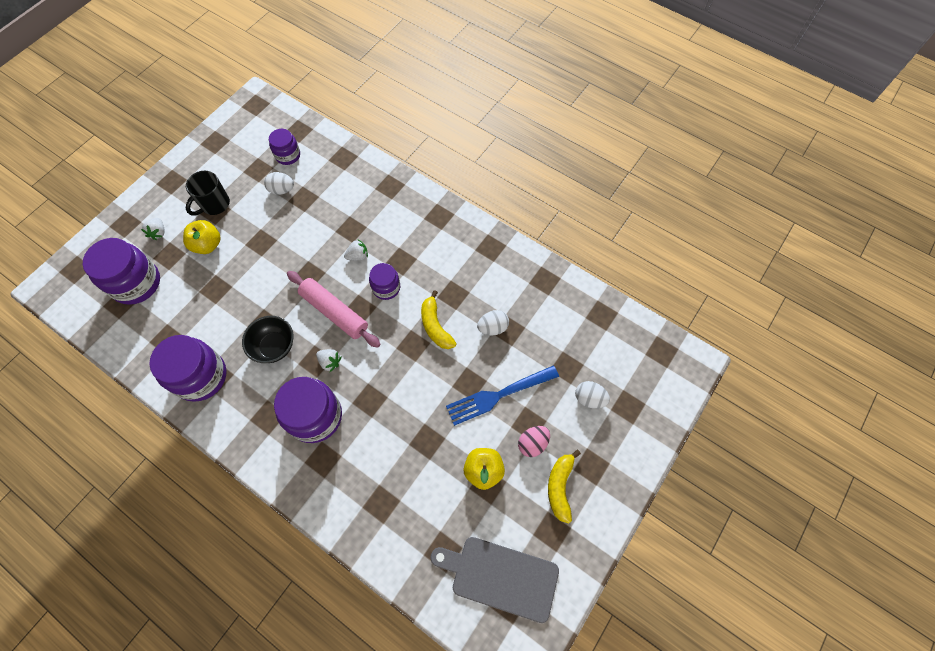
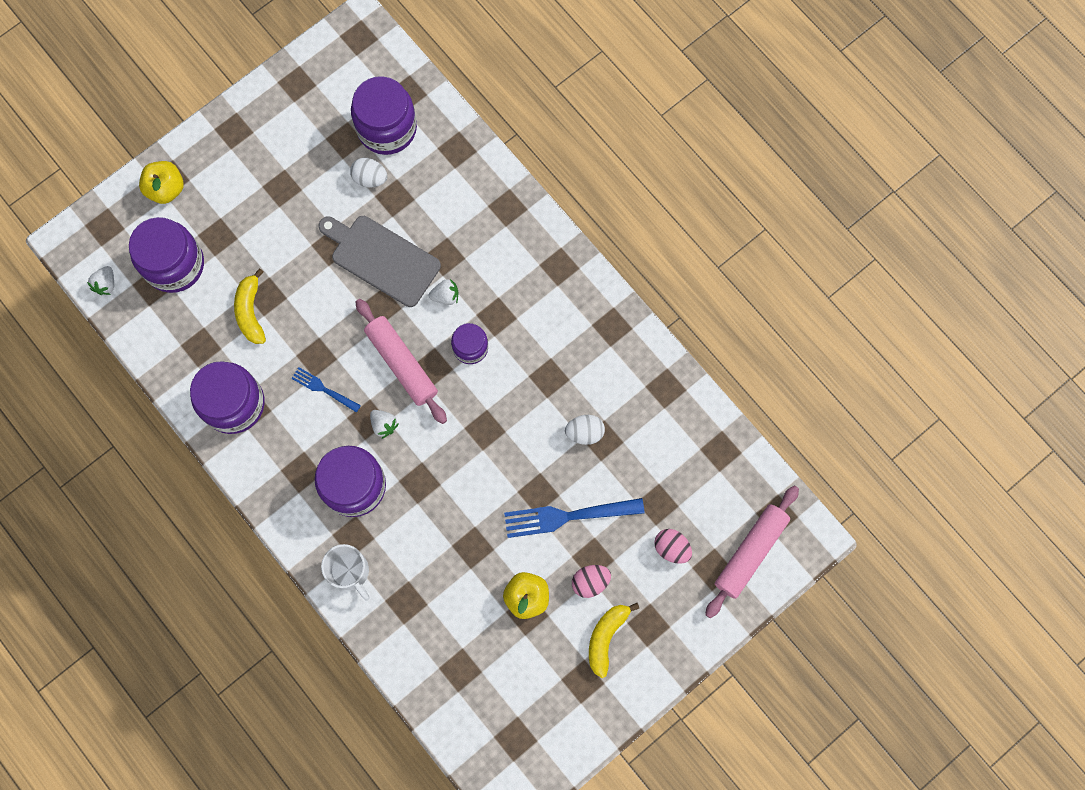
camera: 15 degrees right, 10 degrees up
(158, 232) = (209, 201): white strawberry -> white strawberry (106, 284)
(207, 245) = (266, 234): yellow apple -> yellow apple (166, 189)
(214, 204) = (283, 178): black mug -> none
(274, 346) = (323, 389): black bowl -> blue fork
(288, 155) = (387, 128): purple jar -> purple jar, size x1.77
(326, 490) = (350, 572): none -> white mug
(435, 326) = (517, 413): yellow banana -> yellow banana (251, 312)
(500, 577) = (513, 712): grey cutting board -> grey cutting board (382, 258)
(589, 398) = (671, 548): white egg -> pink egg
(652, 385) = (750, 552): none -> pink rolling pin

